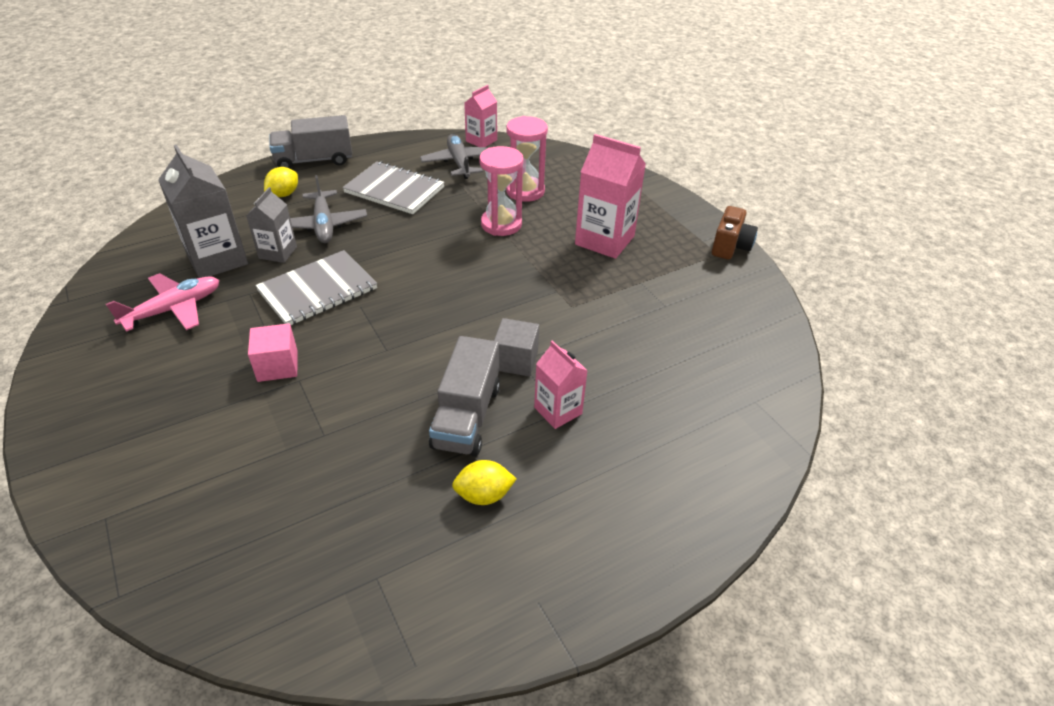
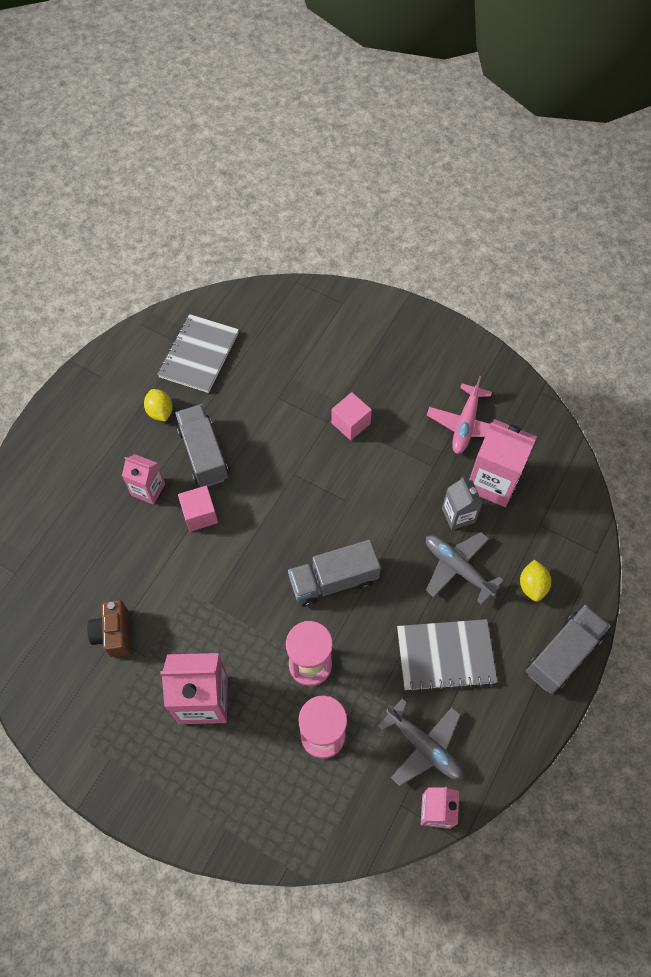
camera: 150 degrees right, 20 degrees up
(217, 259) = (493, 482): grey carton -> pink carton
(318, 290) = (389, 497): grey notebook -> grey notebook (199, 355)
(432, 259) = (333, 581): none -> grey truck
(484, 495) = (160, 412): yellow lemon -> yellow lemon turned 75 degrees counterclockwise
(516, 360) = (200, 514): grey cube -> pink cube
(730, 247) = (80, 764): brown camera -> brown camera (114, 634)

